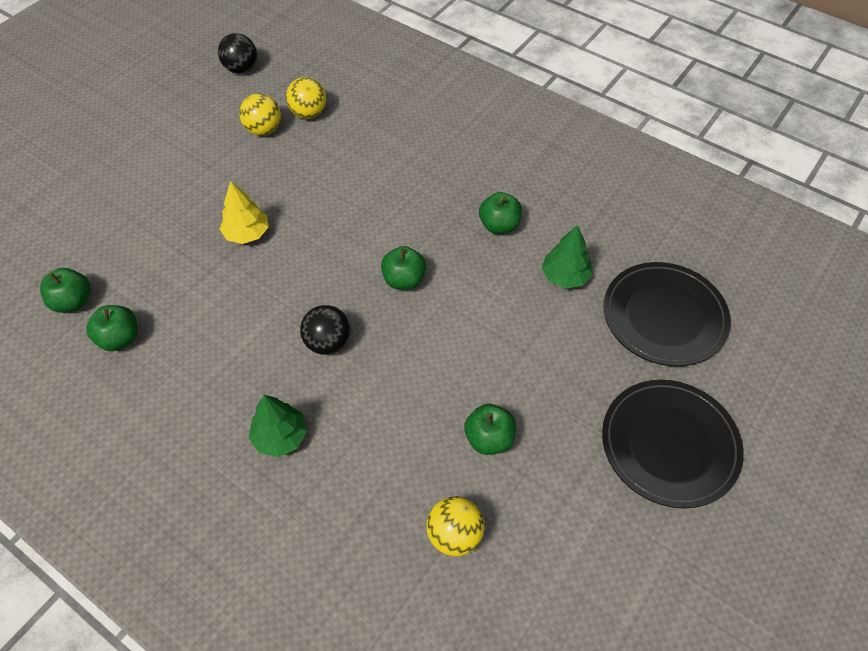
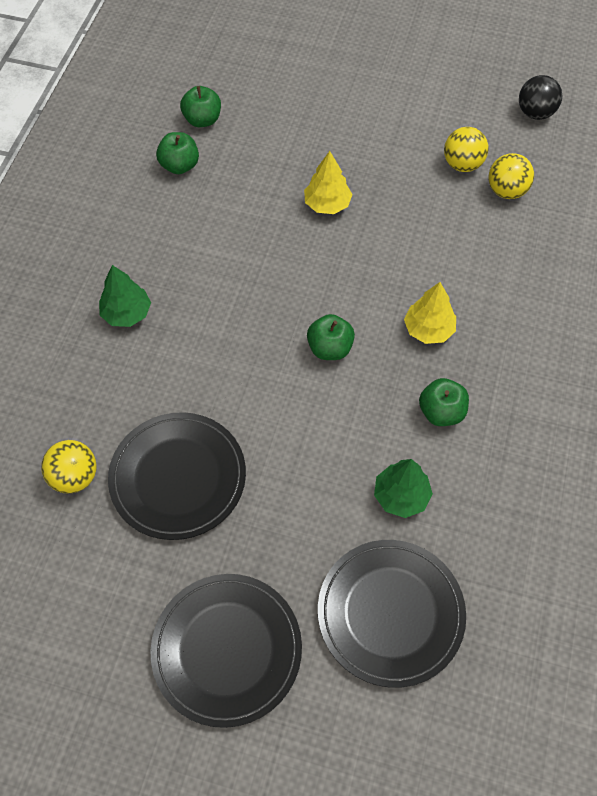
camera: 70 degrees right, 5 degrees up
(328, 343) = (233, 312): black ball -> none
(417, 207) = (428, 329): none -> yellow tree
(489, 439) = (178, 477): green apple -> black plate

